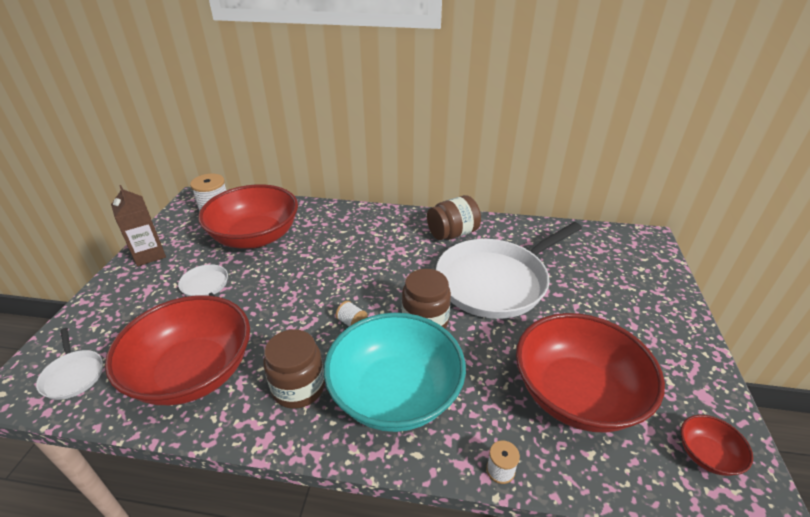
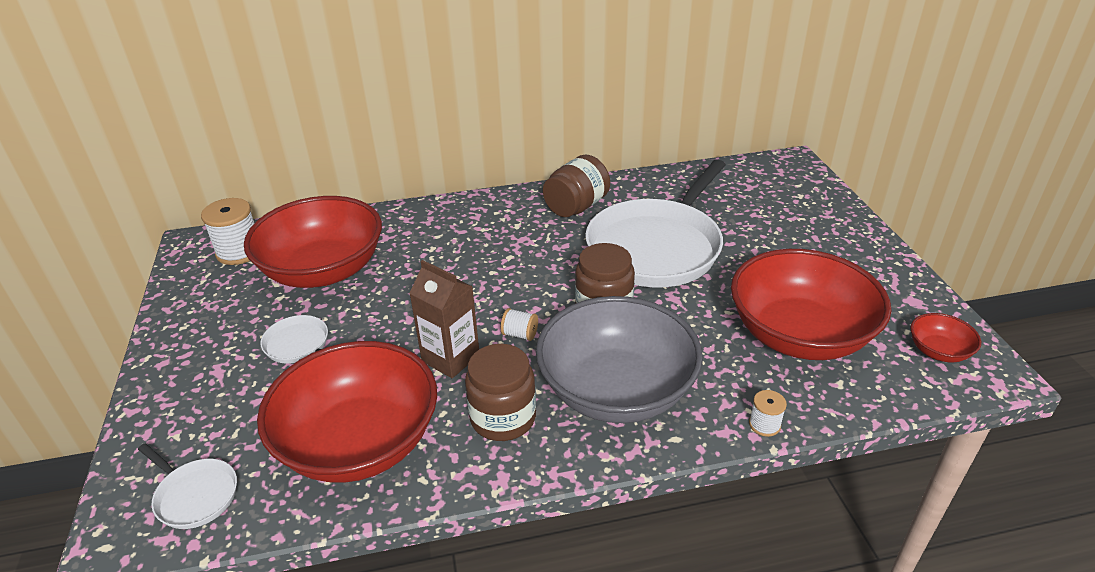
camera: 20 degrees left, 0 degrees up
(149, 255) = (183, 329): brown carton -> brown carton (450, 358)
(395, 393) = (616, 390): turquoise bowl -> grey bowl

